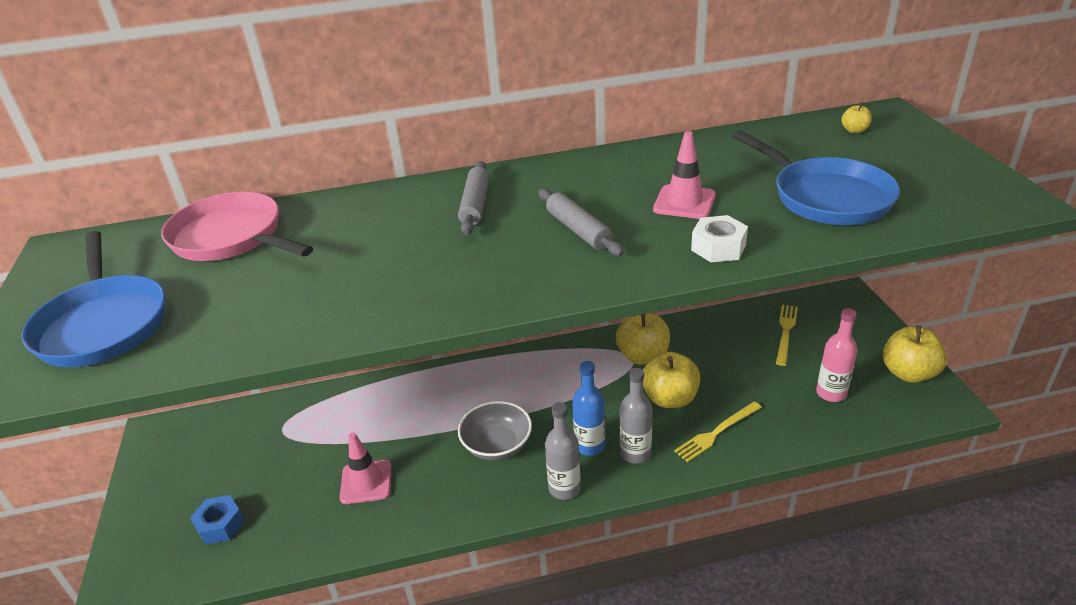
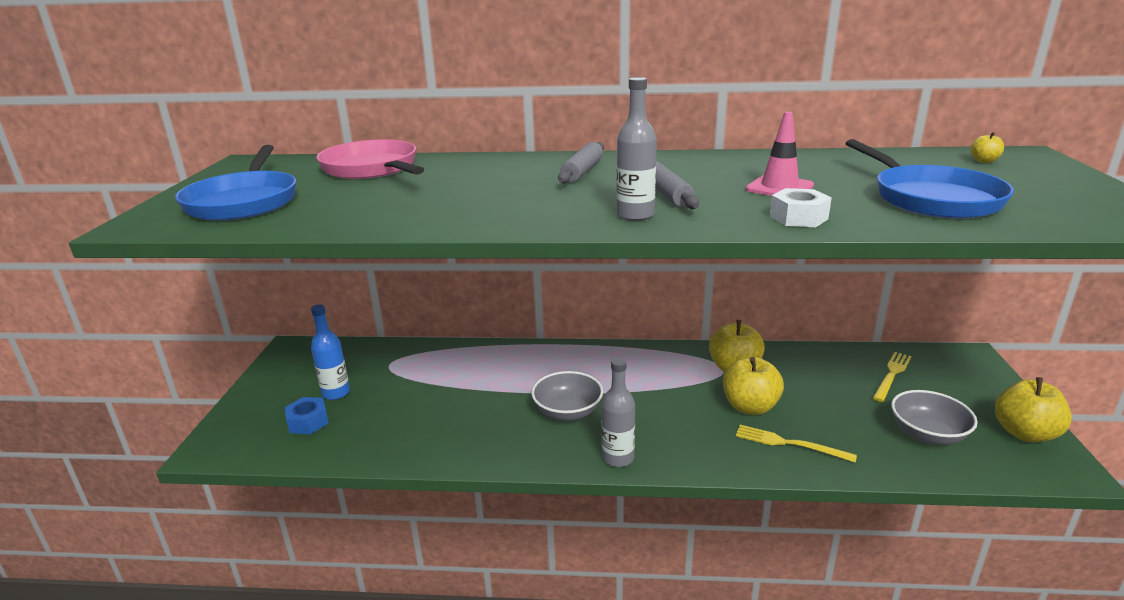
camera: 15 degrees right, 10 degrees down
(366, 482) = (440, 416): pink traffic cone -> none
(590, 446) = (655, 429): blue bottle -> blue bottle (336, 393)
(635, 453) = (698, 444): grey bottle -> grey bottle (635, 215)
(716, 432) = (789, 444): yellow fork -> yellow fork turned 45 degrees clockwise
(831, 393) = (927, 434): pink bottle -> grey bowl

